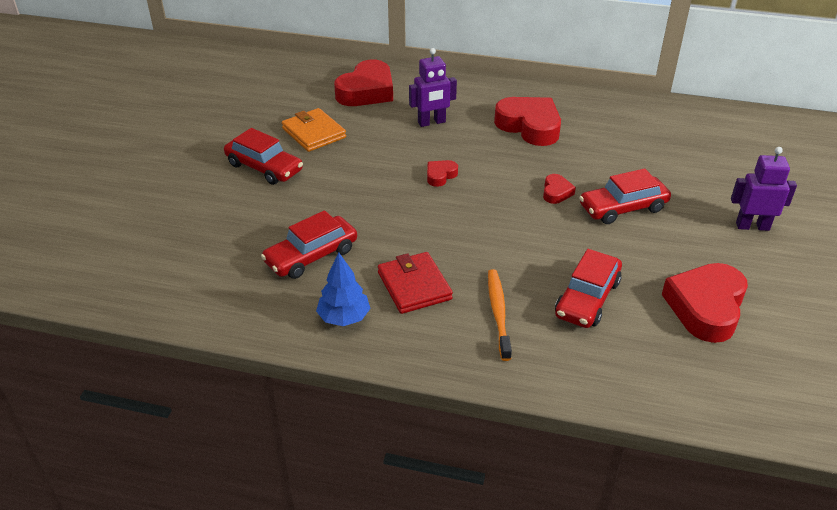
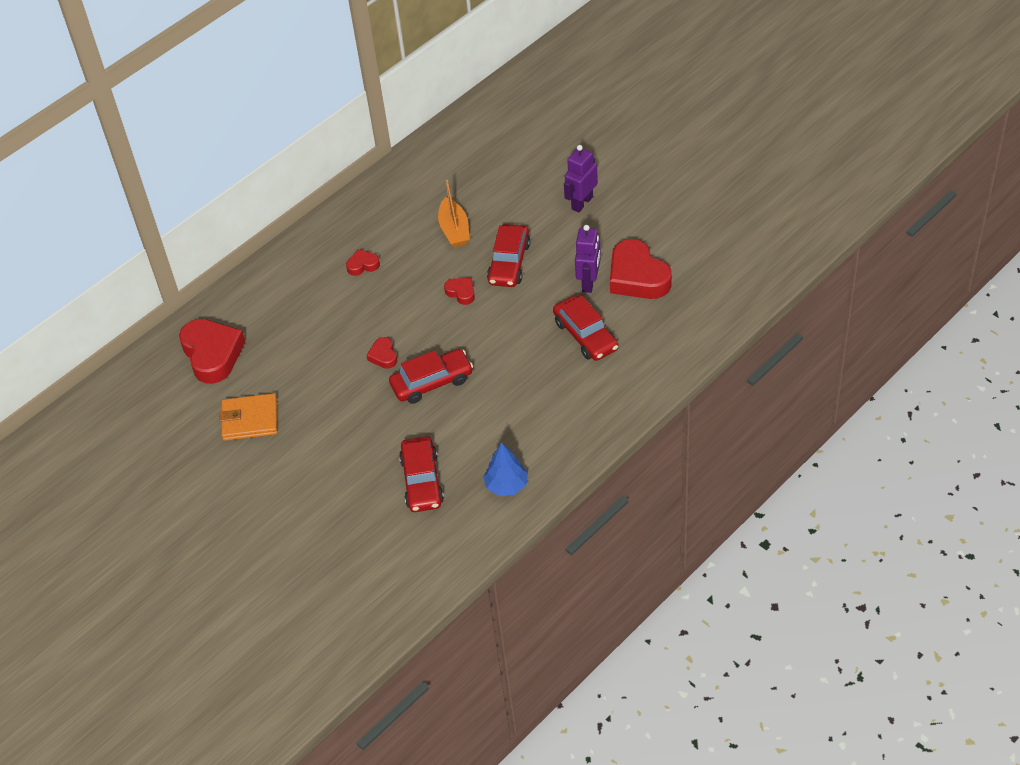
camera: 55 degrees left, 10 degrees up
(264, 167) = (275, 474): red car -> red car (432, 382)
(414, 286) = (503, 429): red wallet -> none
(431, 122) = (302, 328): purple robot -> purple robot (589, 282)
(498, 312) = (564, 392): orange toothbrush -> none
(529, 126) = (362, 265): red heart -> red heart, size x0.47
(624, 160) = (454, 230): none -> orange boat

